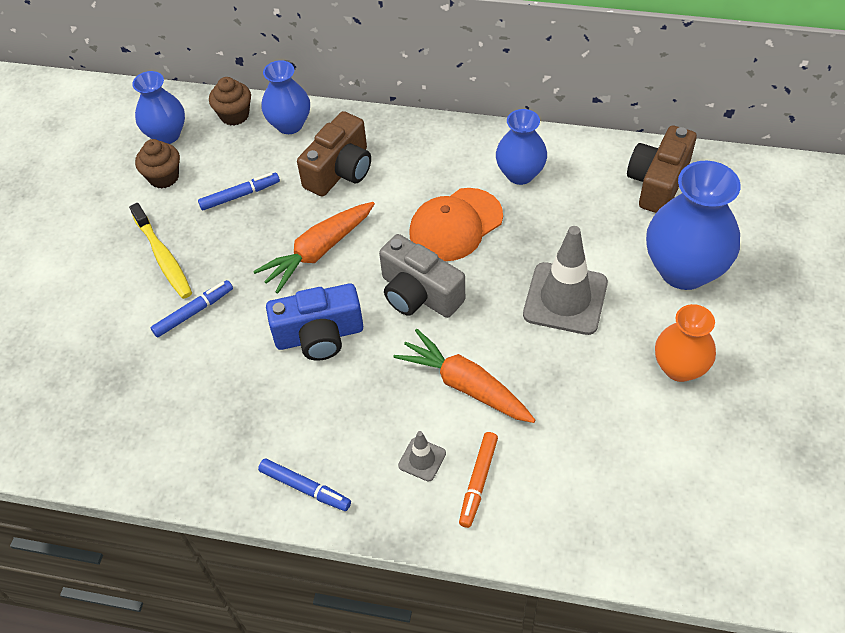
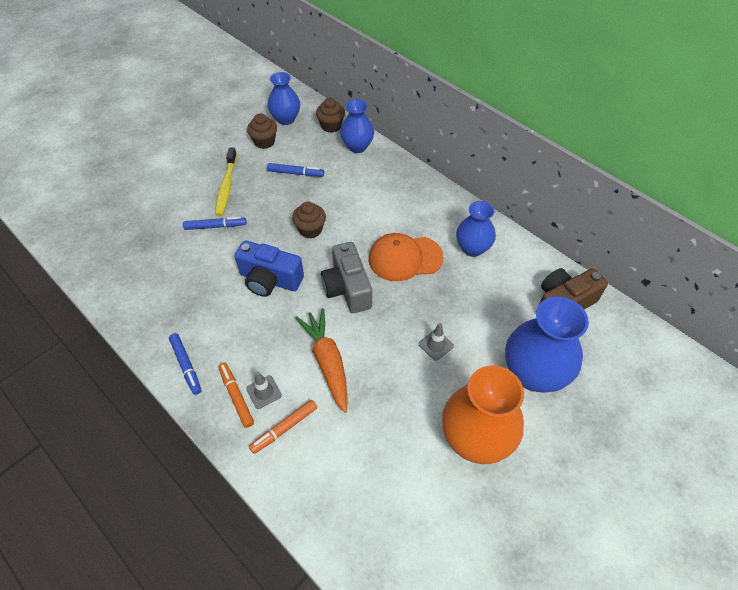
camera: 30 degrees right, 0 degrees up
(318, 252) = (310, 229): orange carrot -> brown cupcake
(340, 171) = (363, 188): brown camera -> none
(395, 484) = (236, 396): none -> orange marker
(565, 299) = (436, 345): grey traffic cone -> grey traffic cone, size x0.47
(679, 368) = (475, 438): orange vase -> orange vase, size x1.62

